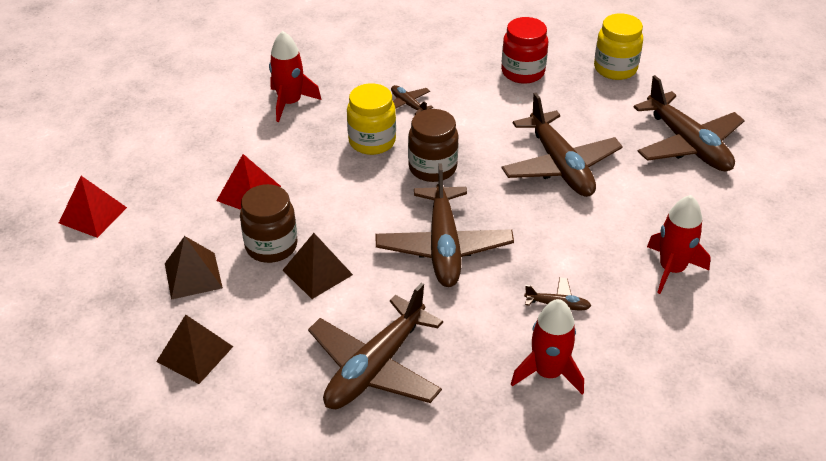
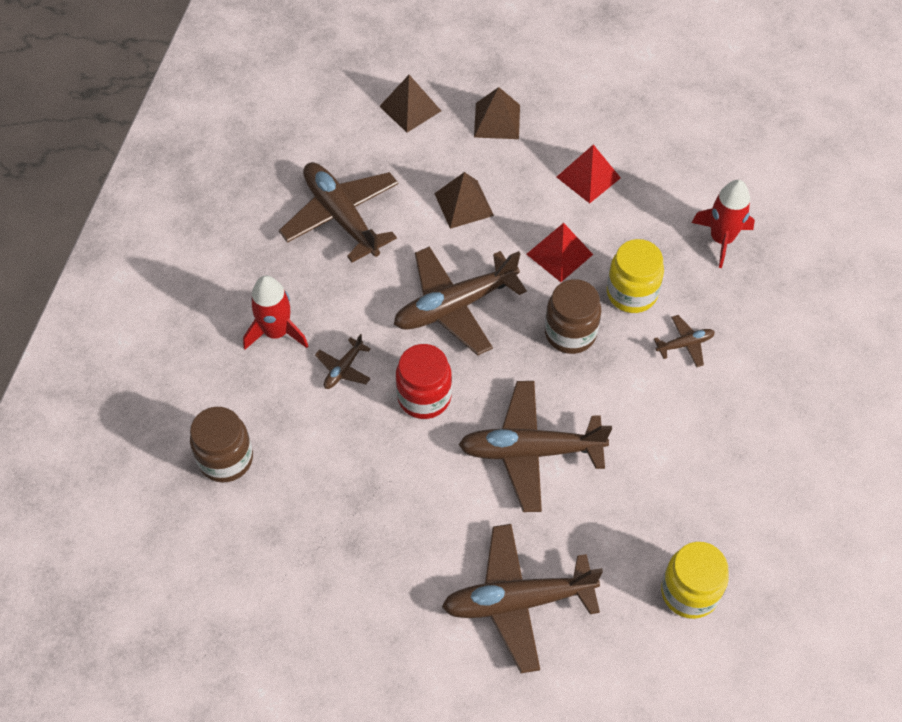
camera: 110 degrees right, 15 degrees up
(93, 215) = (601, 66): red pyramid -> red pyramid (559, 254)
(271, 246) = (510, 179): brown jar -> brown jar (226, 459)
(444, 247) = (454, 306): brown plane -> brown plane turned 45 degrees counterclockwise
(522, 72) = (712, 482): red jar -> red jar (424, 397)
(672, 269) = (343, 485): red rocket -> none

